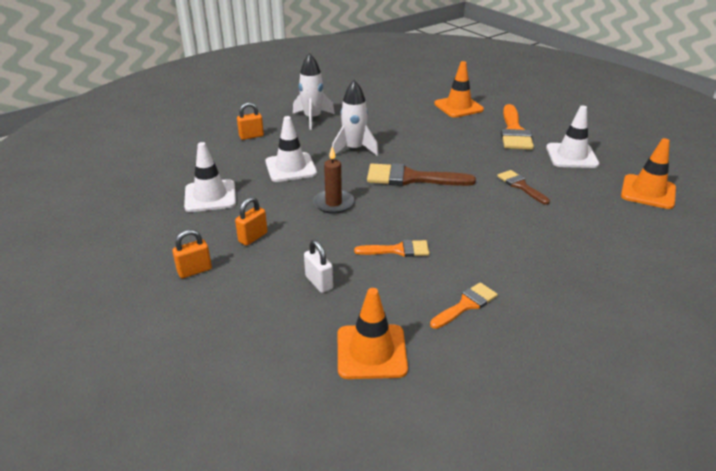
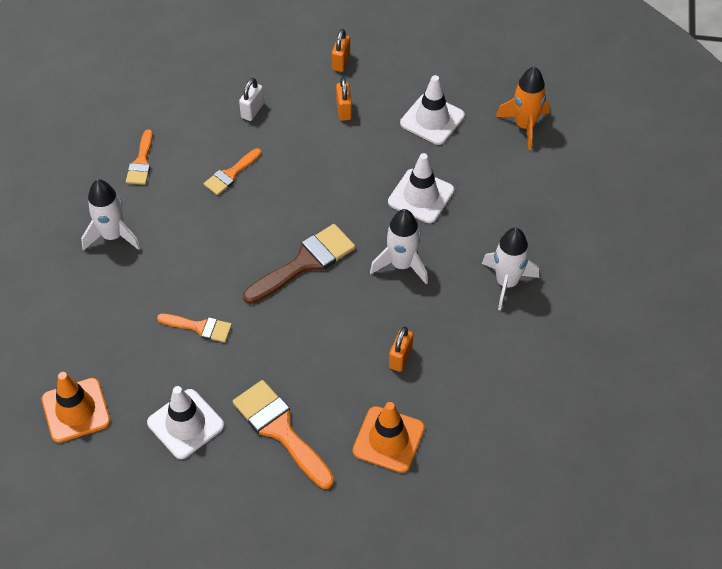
camera: 135 degrees right, 20 degrees up
(170, 162) = (524, 126): none -> orange rocket
(251, 136) = (517, 208): orange padlock -> orange padlock (400, 358)
(319, 282) = (252, 110): white padlock -> white padlock turned 75 degrees counterclockwise
(333, 203) = (331, 183): brown candle -> none
(371, 352) = (168, 92): orange traffic cone -> none
(521, 186) = (199, 327): brown brush -> orange brush
(543, 266) = (112, 236): none -> white rocket

